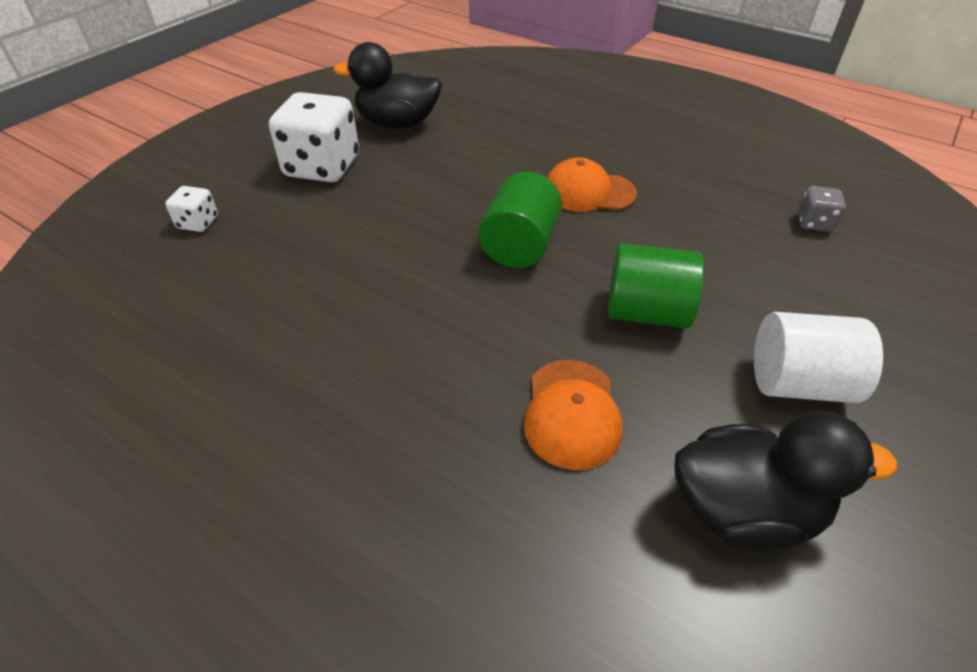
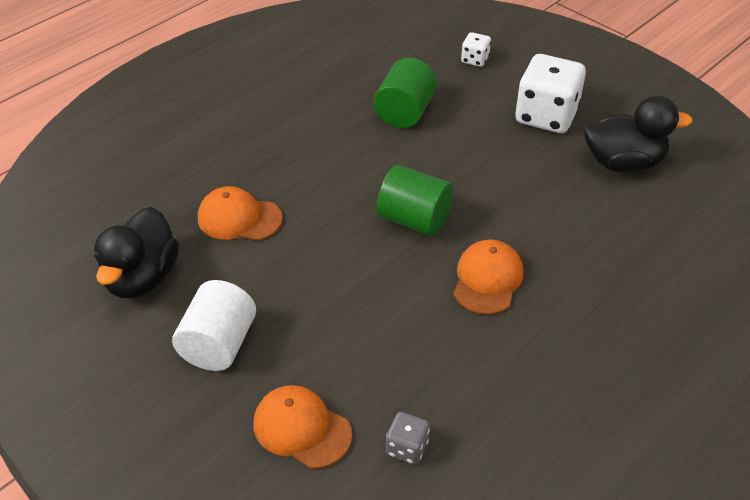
camera: 100 degrees right, 0 degrees up
(397, 124) = (623, 163): black duck -> black duck turned 75 degrees clockwise
(646, 312) = (317, 278): green cylinder -> green cylinder (404, 112)
(850, 291) = (301, 428): none -> orange cap

